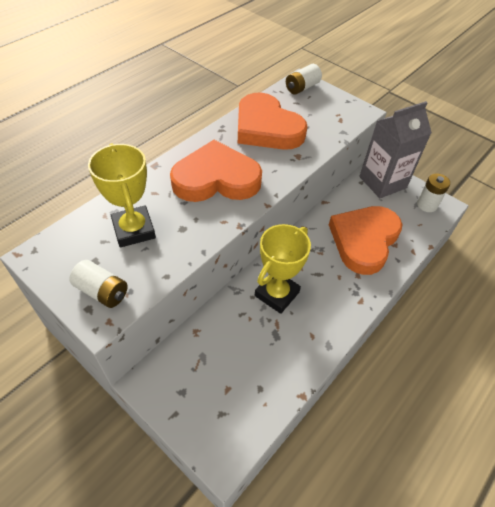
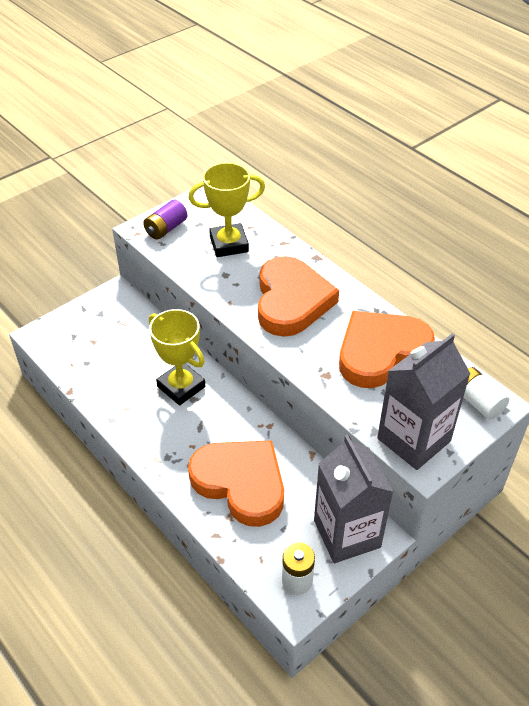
camera: 100 degrees right, 5 degrees down
(102, 291) = (166, 229): white battery -> purple battery
(344, 115) = (413, 440): none -> grey carton

